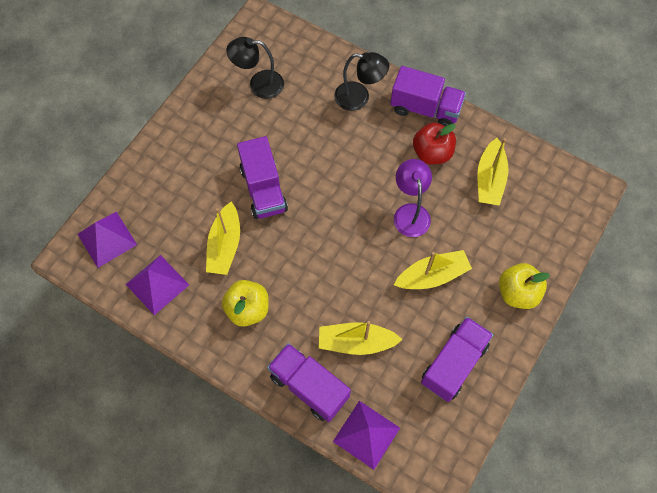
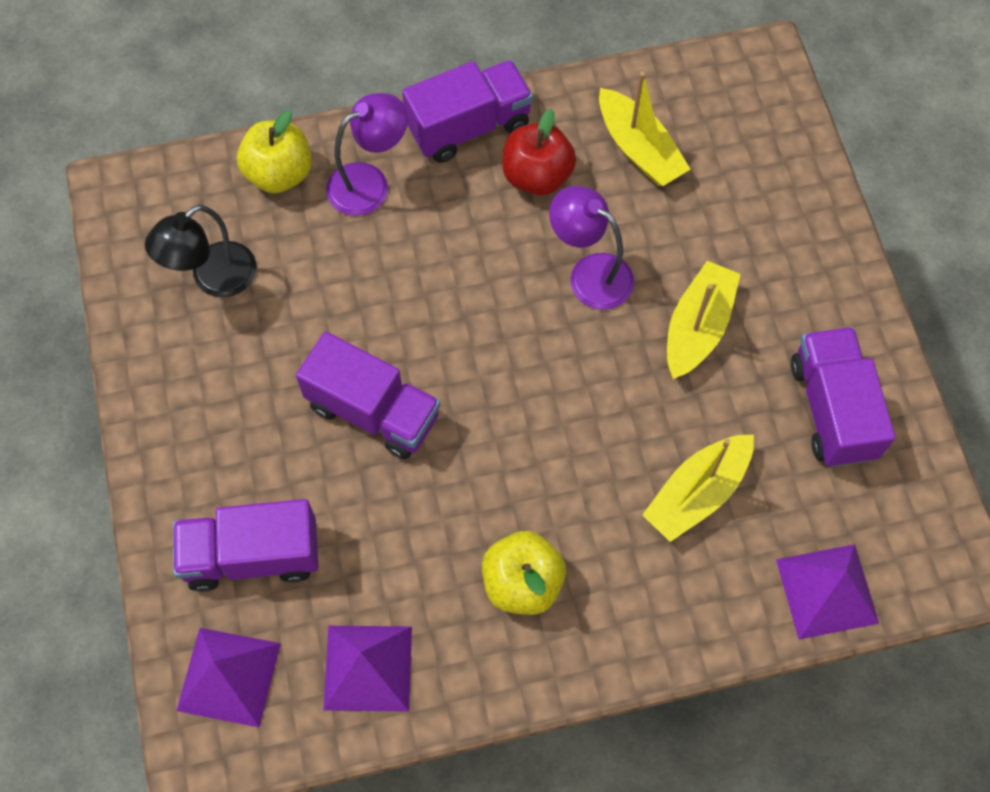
camera: 45 degrees left, 0 degrees up
(225, 245) = (402, 531): yellow boat -> none
(309, 386) = (701, 602): purple truck -> purple truck (252, 555)
(359, 98) = (369, 183): black lamp -> purple lamp
(517, 293) = (812, 258): yellow apple -> yellow apple (279, 173)

